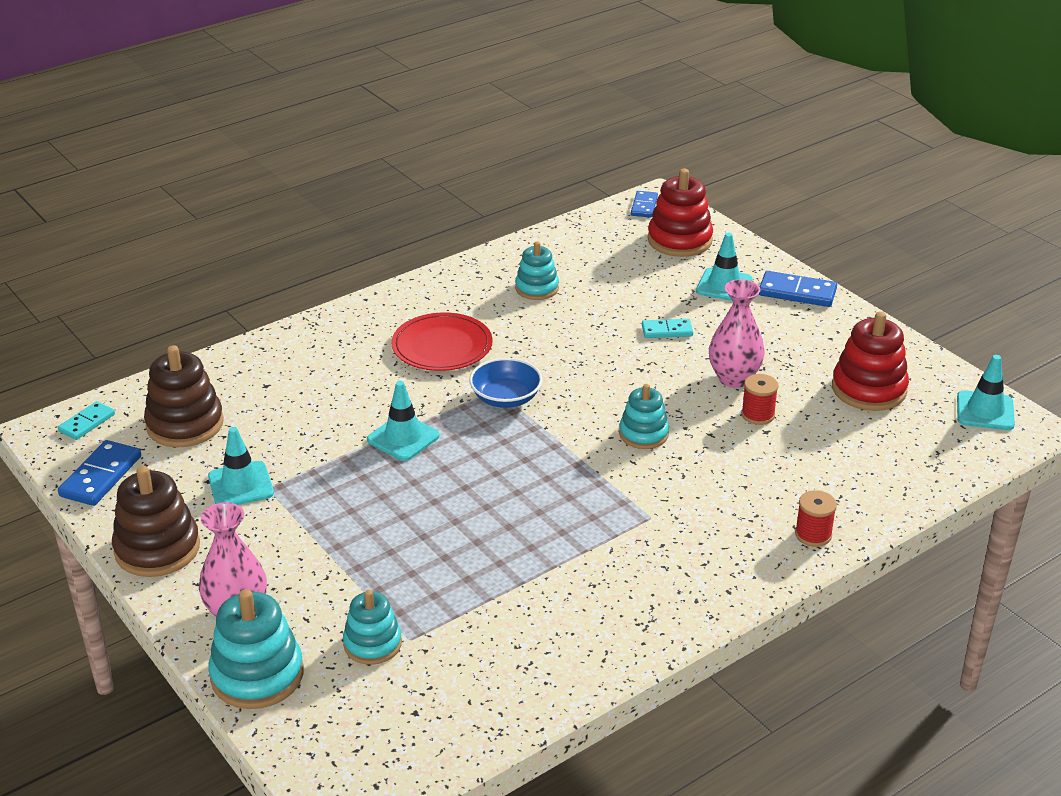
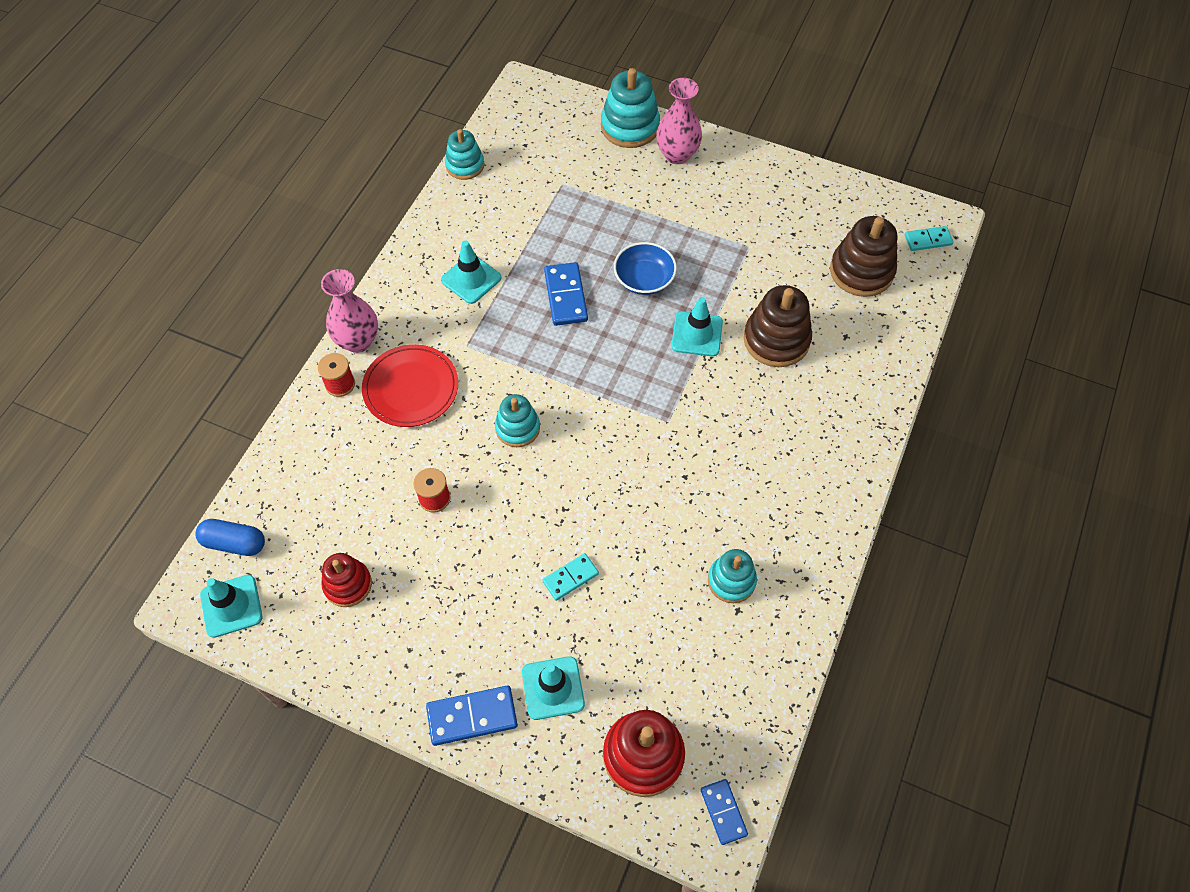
camera: 150 degrees right, 25 degrees up
(87, 423) = (928, 240): turquoise domino -> turquoise domino turned 75 degrees clockwise
(101, 476) = (865, 204): blue domino -> blue domino (566, 296)
(157, 549) = (768, 172): brown stacking toy -> brown stacking toy (776, 340)
(241, 485) = (768, 240): turquoise traffic cone -> turquoise traffic cone (471, 279)
(372, 644) = (581, 171): turquoise stacking toy -> turquoise stacking toy (465, 165)
(442, 346) = (751, 451): red plate -> red plate (411, 388)
(506, 398) = (652, 415): blue bowl -> blue bowl (644, 279)
(734, 378) = (476, 537): pink vase -> pink vase (358, 341)
(869, 389) = (348, 584): red stacking toy -> red stacking toy, size x0.64
(972, 450) = (234, 543): none -> blue capsule

